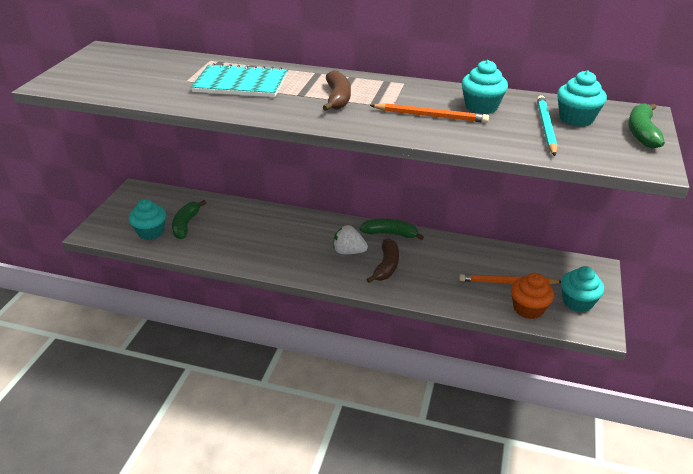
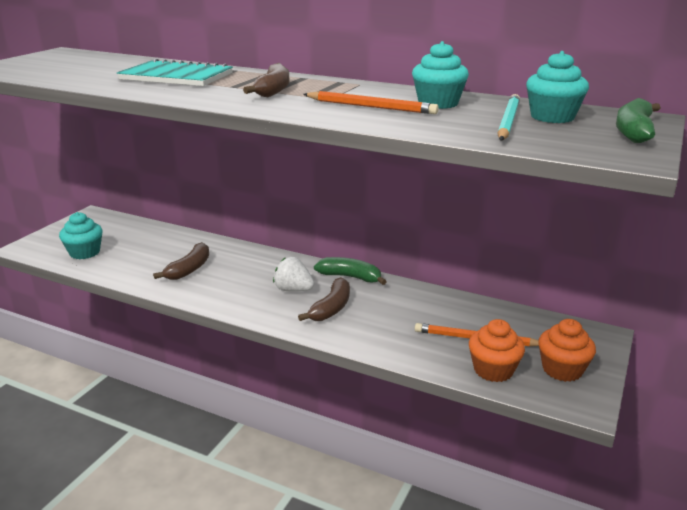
camera: 10 degrees right, 10 degrees down
(186, 225) = (125, 249): green banana -> none
(252, 240) = (189, 269): none -> brown banana
(577, 302) = (562, 369): turquoise cupcake -> orange cupcake

